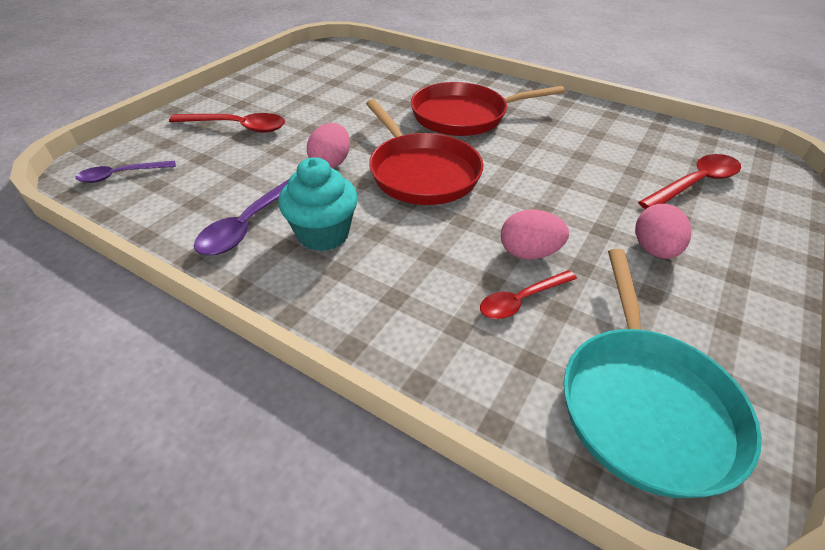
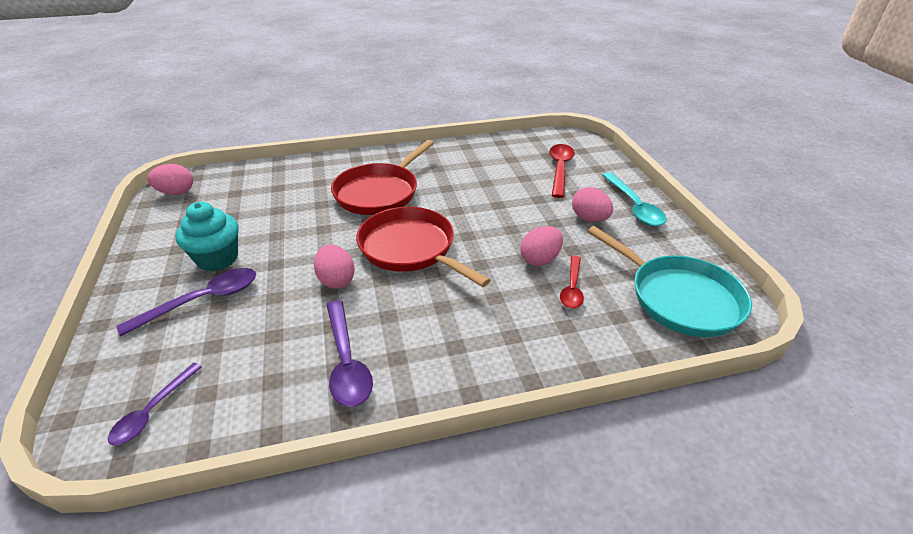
camera: 45 degrees left, 5 degrees down
(237, 127) = (202, 301): red spoon -> purple spoon
(323, 234) = (411, 331): turquoise cupcake -> turquoise cupcake (217, 259)
(324, 51) = (176, 192): none -> pink egg
(421, 172) = (410, 248): red pan -> red pan turned 150 degrees counterclockwise
(742, 272) = (634, 206): none -> turquoise spoon

